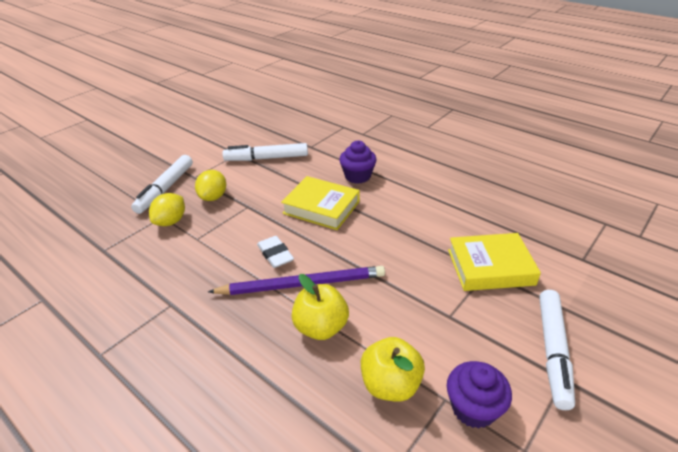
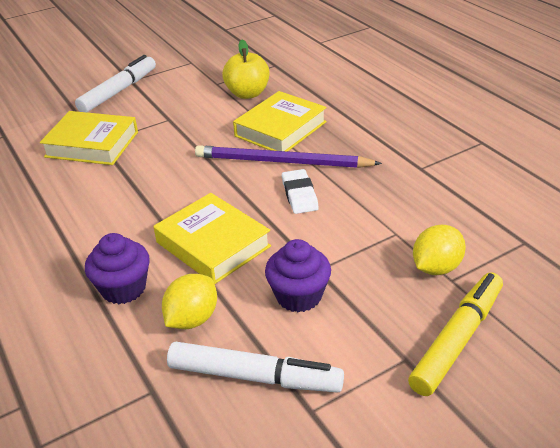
camera: 160 degrees left, 0 degrees up
(165, 189) = (457, 339): white marker -> yellow marker
(213, 197) = (370, 300): yellow lemon -> yellow lemon (192, 319)
(321, 327) = (280, 129): yellow apple -> yellow book
(473, 408) = (203, 78): purple cupcake -> purple cupcake (298, 296)

